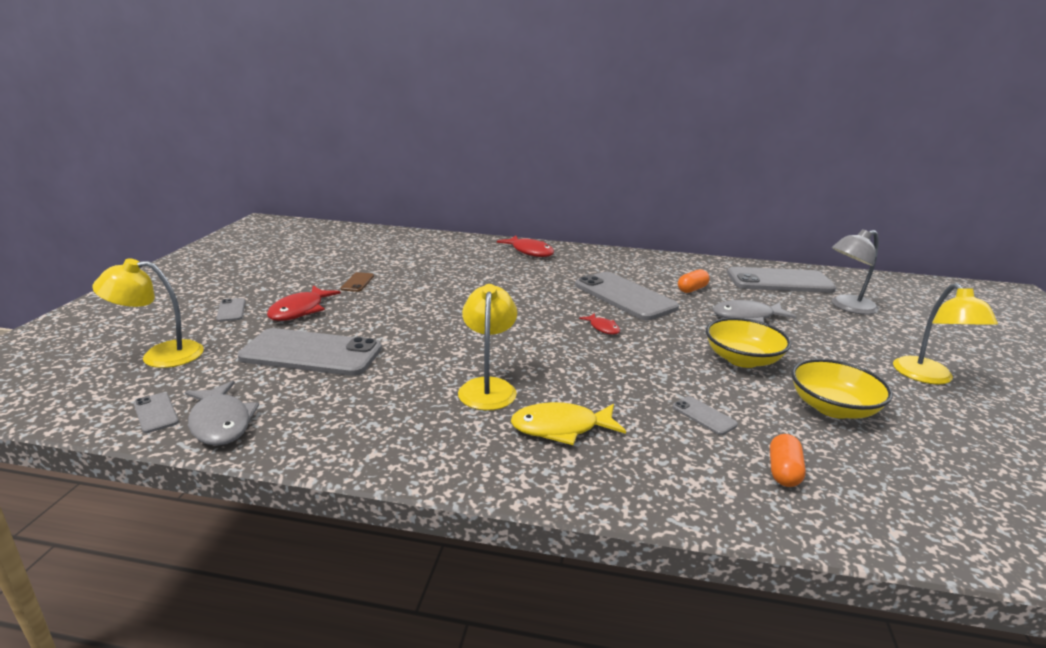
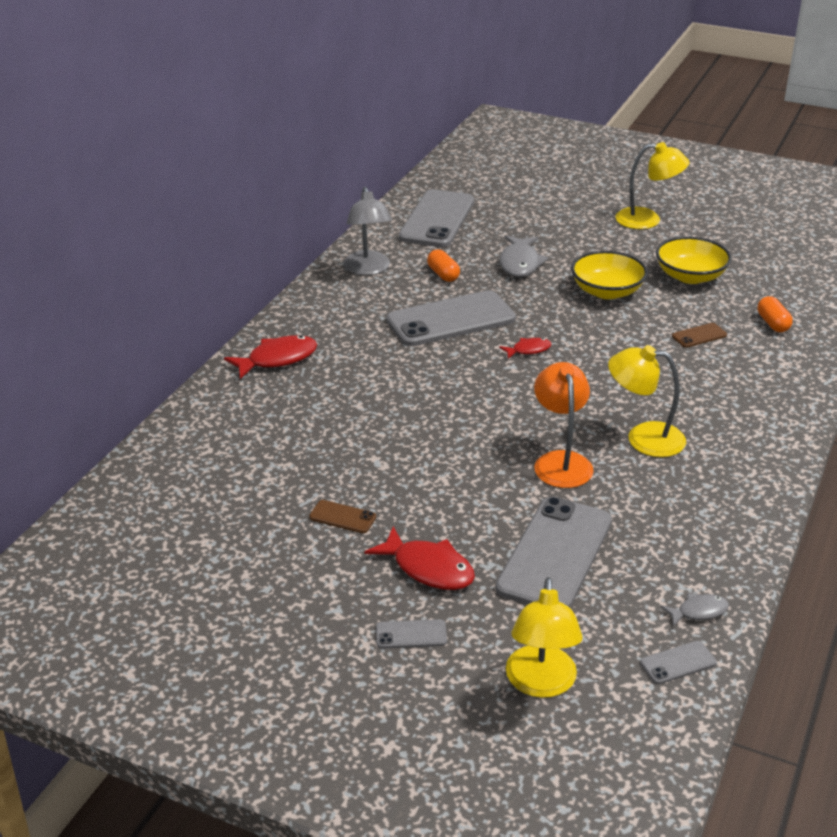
camera: 75 degrees left, 10 degrees up
(221, 422) = (698, 611): grey fish -> grey fish, size x0.56
(439, 350) = (561, 461): none -> orange lamp
(561, 428) = (714, 408): yellow fish -> none
(704, 416) = (699, 336): grey phone -> brown phone
(783, 472) = (772, 323): orange capsule -> orange capsule turned 45 degrees clockwise
(847, 307) = (510, 206): grey lamp -> grey lamp (368, 269)

